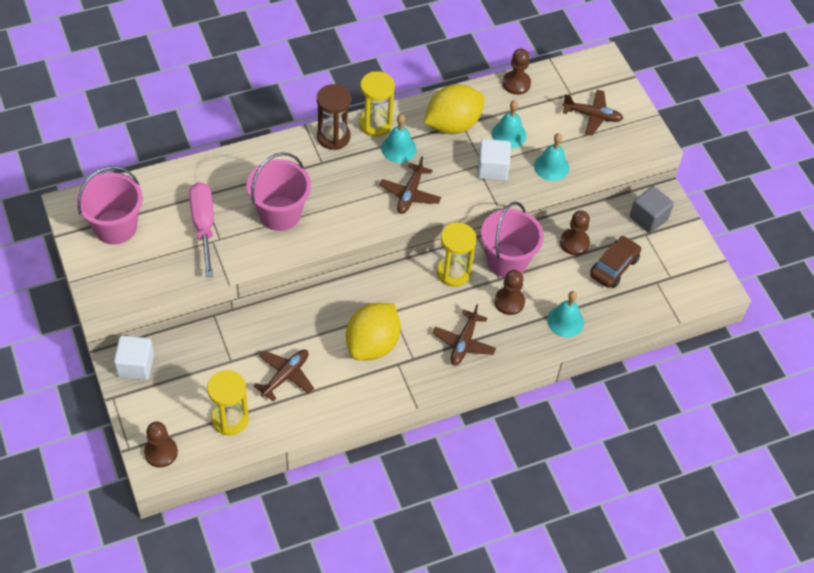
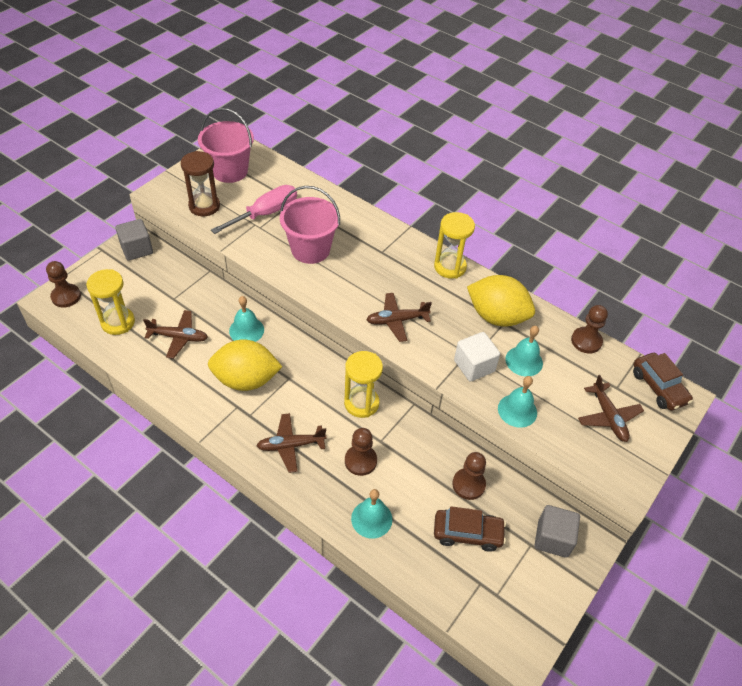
camera: 60 degrees right, 5 degrees down
(136, 366) = (137, 249): white cube -> grey cube
(333, 137) = (413, 247): brown hourglass -> brown hourglass (204, 206)
(398, 148) = (438, 292): turquoise bell -> turquoise bell (246, 330)
(507, 261) = (405, 438): pink bucket -> none
(586, 69) = (658, 387): none -> brown car

